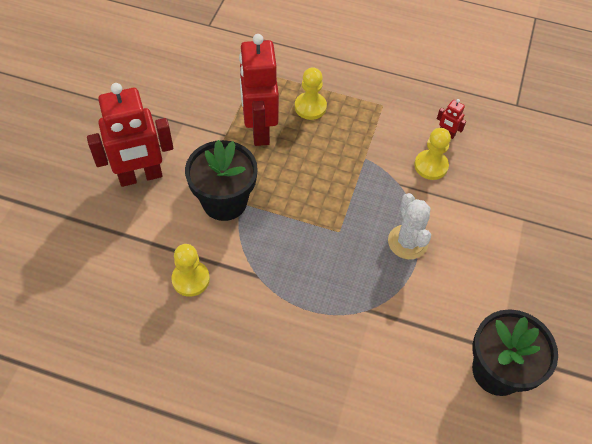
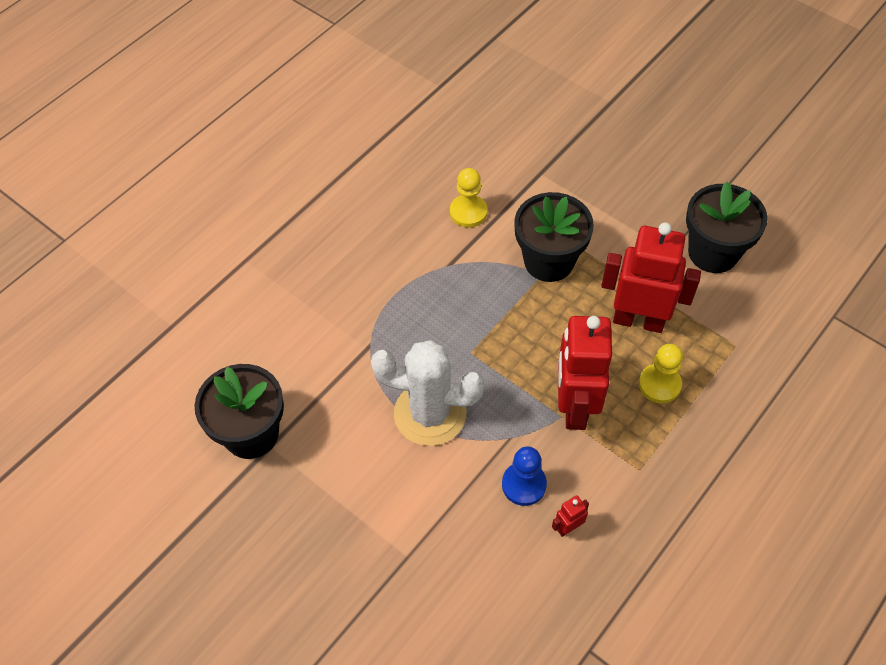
camera: 115 degrees right, 0 degrees up
(140, 176) = (607, 199): red robot -> red robot (574, 406)
(175, 97) = (713, 252): none -> black flower pot
(407, 242) = (430, 413): white cactus -> white cactus, size x1.51
(431, 166) = (524, 484): yellow pawn -> blue pawn

